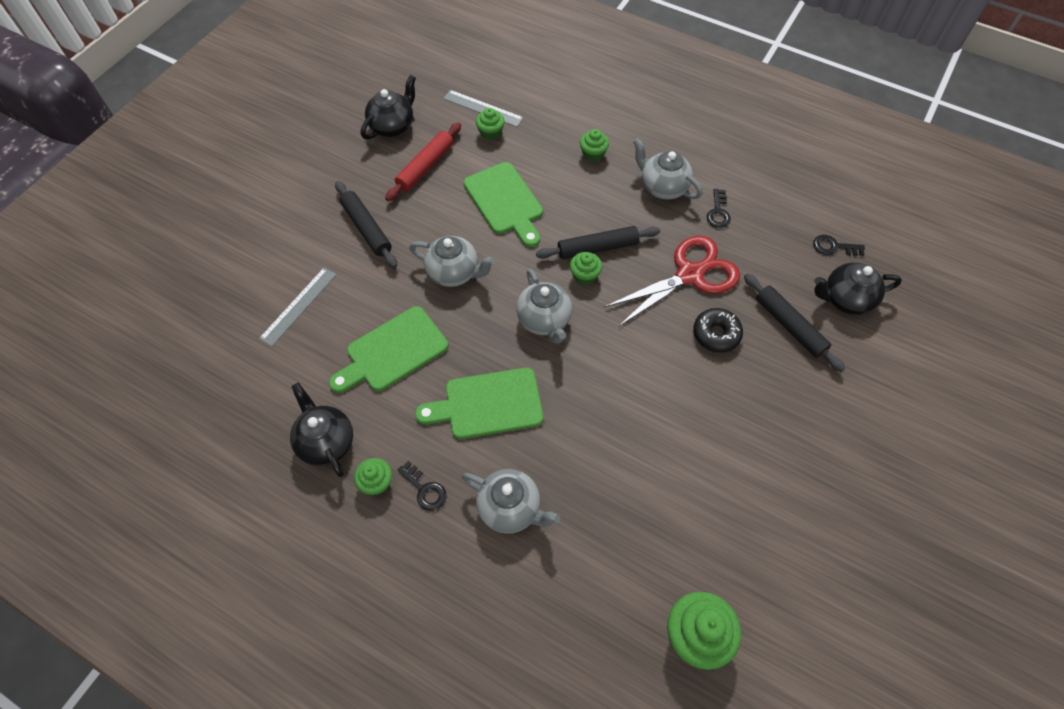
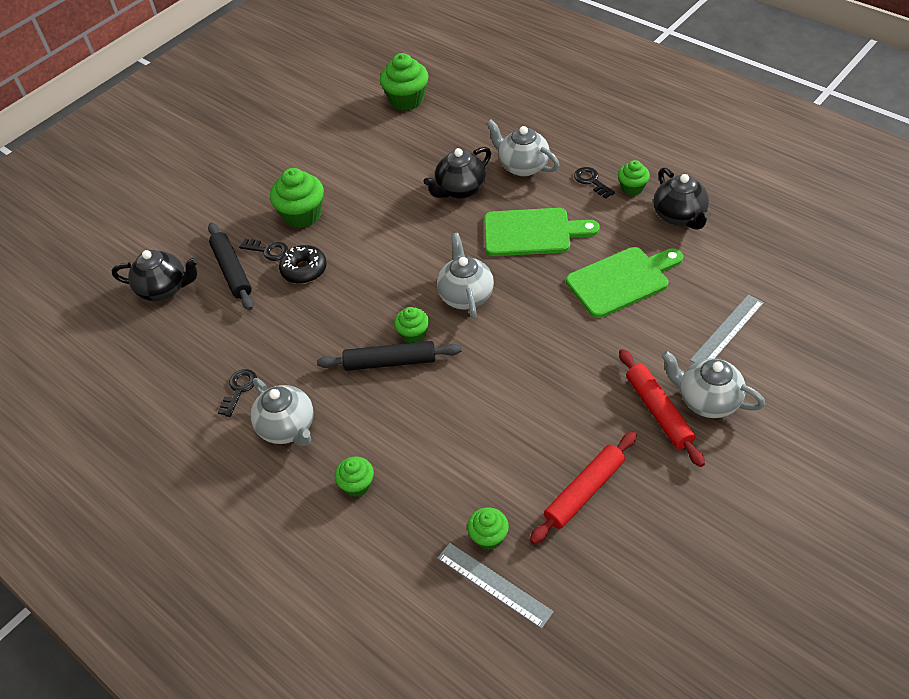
camera: 165 degrees left, 10 degrees down
(367, 228) = (658, 411): black rolling pin -> red rolling pin
(393, 126) = (631, 567): black teapot -> black teapot (460, 190)
(454, 272) = (555, 350): grey teapot -> grey teapot (707, 400)
(505, 202) = (485, 428): green cutting board -> none
(690, 275) = (303, 325): red scissors -> none
(751, 406) = (302, 215): none -> green cupcake
(833, 247) = (140, 339): black key -> black key (268, 250)

